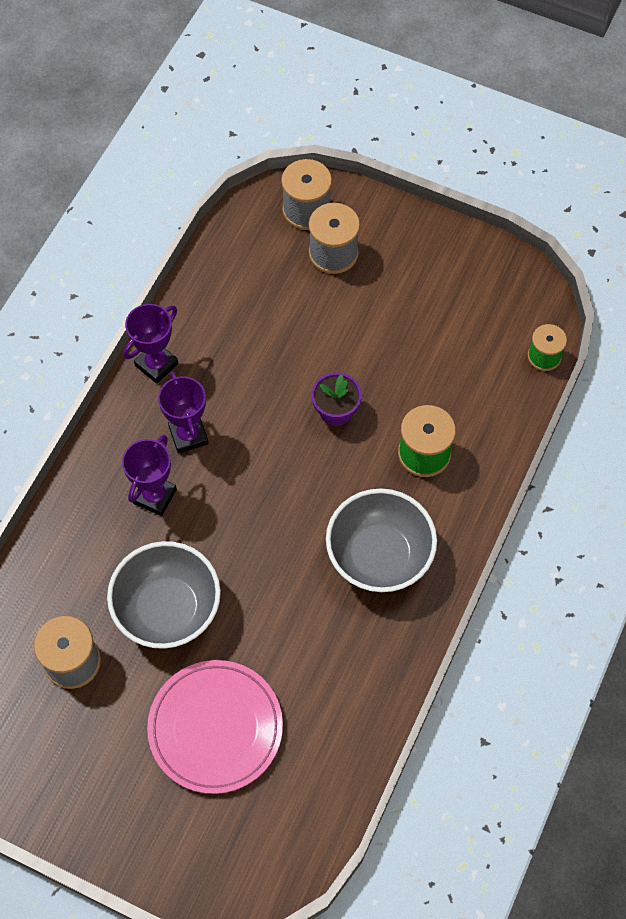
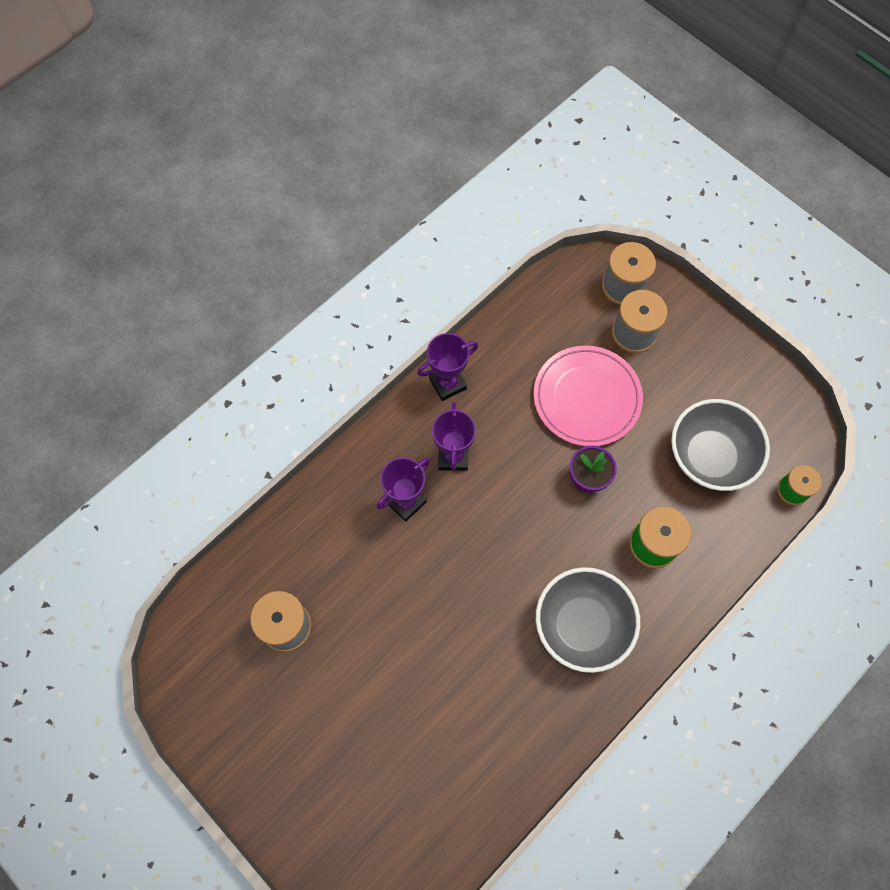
camera: 20 degrees right, 5 degrees up
(168, 609) = (382, 608): grey bowl -> grey bowl (709, 457)
(215, 728) = (385, 732): pink plate -> pink plate (587, 398)

